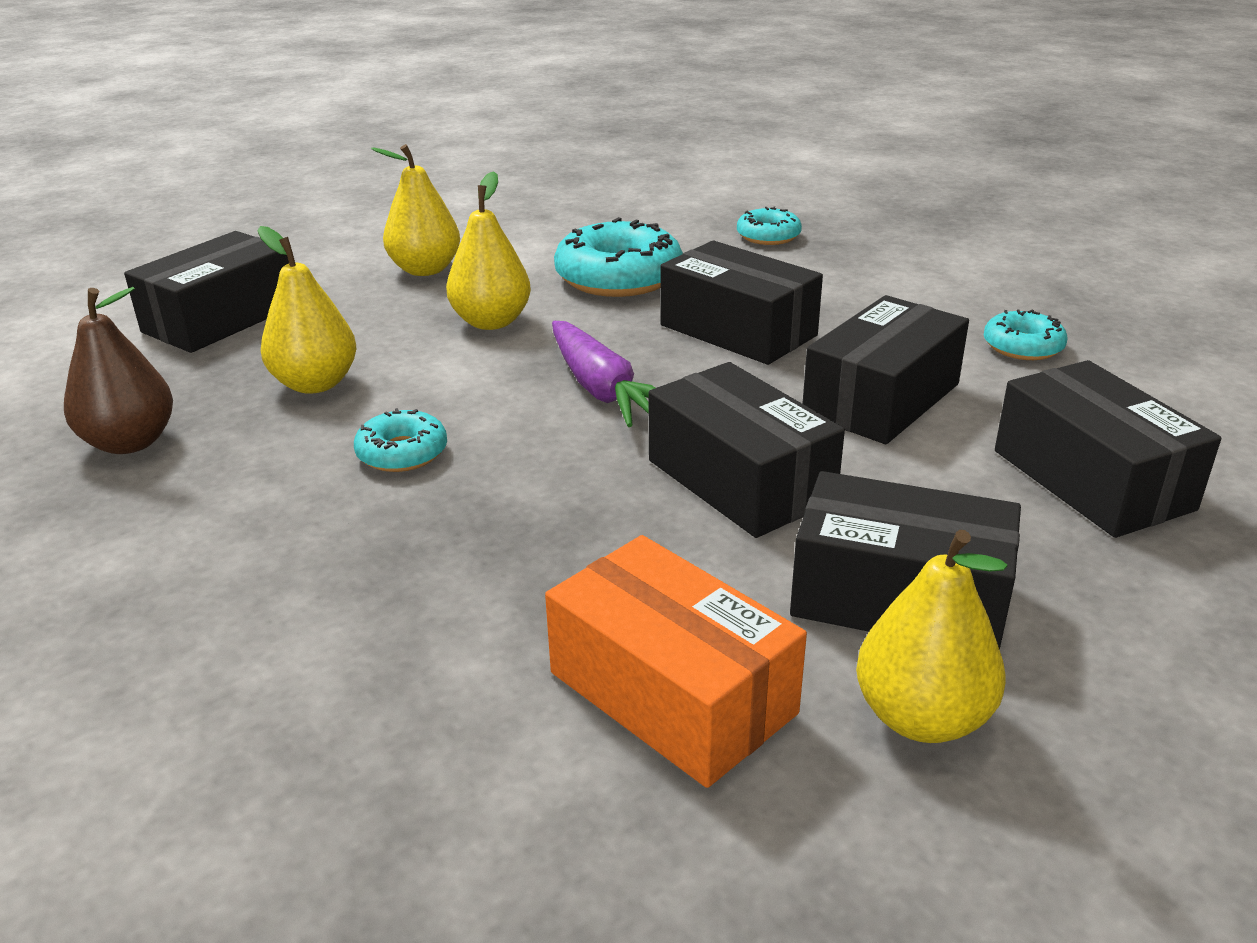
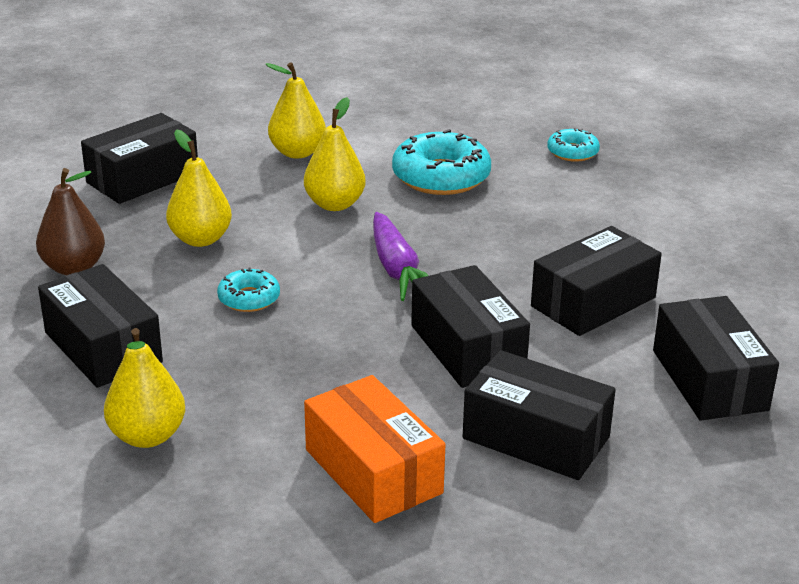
camera: 10 degrees right, 0 degrees up
(738, 330) = (513, 234): black box -> black box (103, 347)
(921, 717) = (515, 506): yellow pear -> yellow pear (147, 436)
(1022, 346) = (721, 274): turquoise donut -> none

